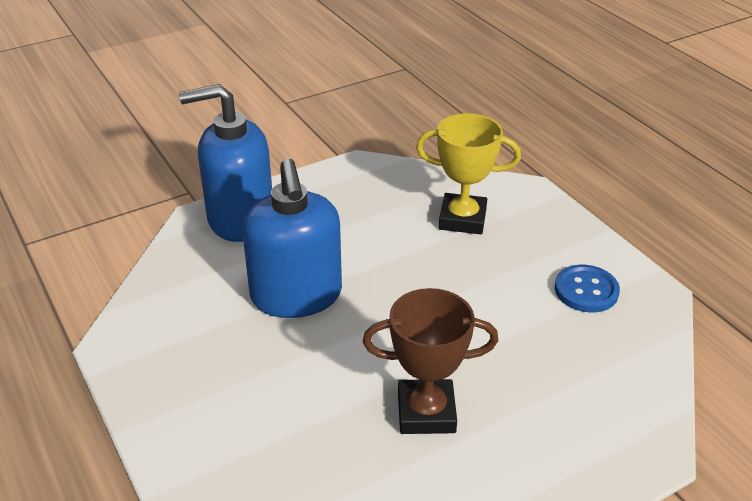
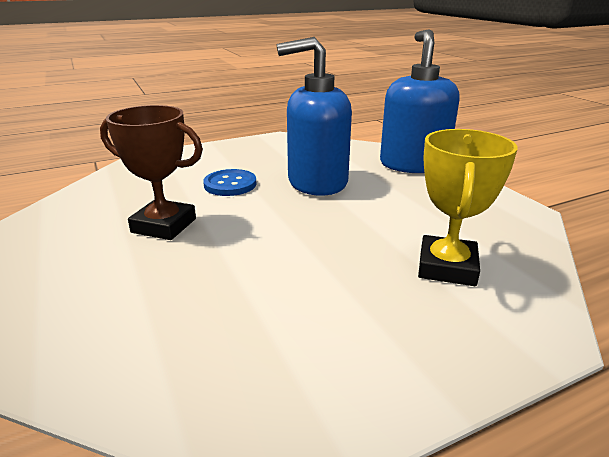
camera: 95 degrees right, 10 degrees down
(426, 412) = (164, 225): brown trophy -> brown trophy turned 75 degrees counterclockwise
(586, 290) = (304, 354): blue button -> blue button (230, 184)

